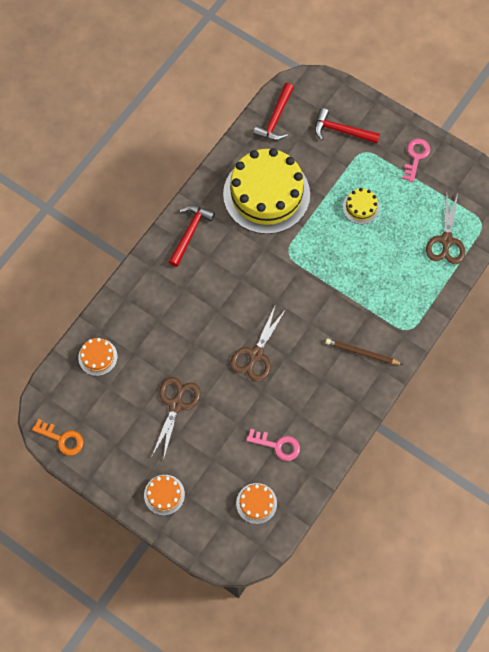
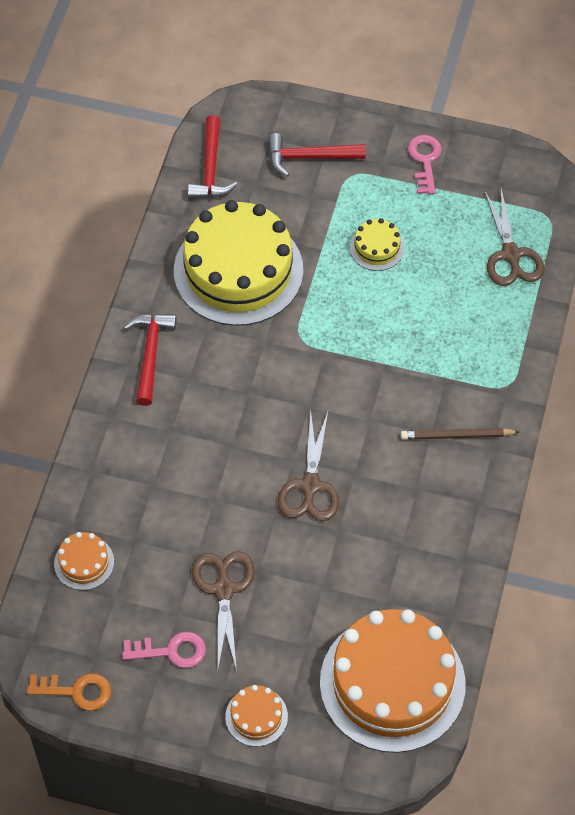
camera: 20 degrees left, 10 degrees down
(256, 503) = (392, 683): orange cake -> orange cake, size x2.35
(277, 445) = (390, 596): pink key -> pink key (171, 651)

